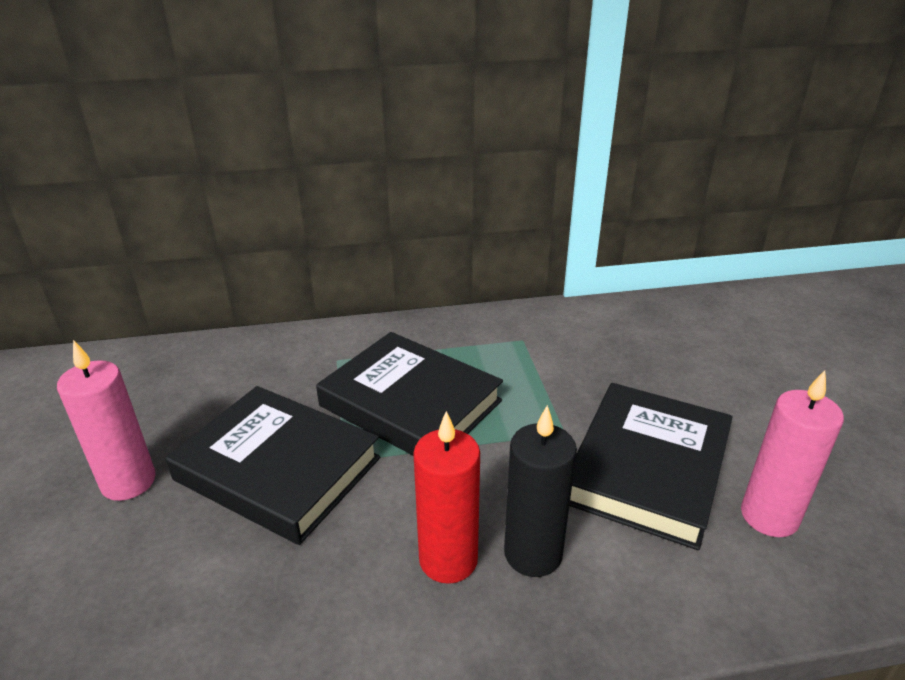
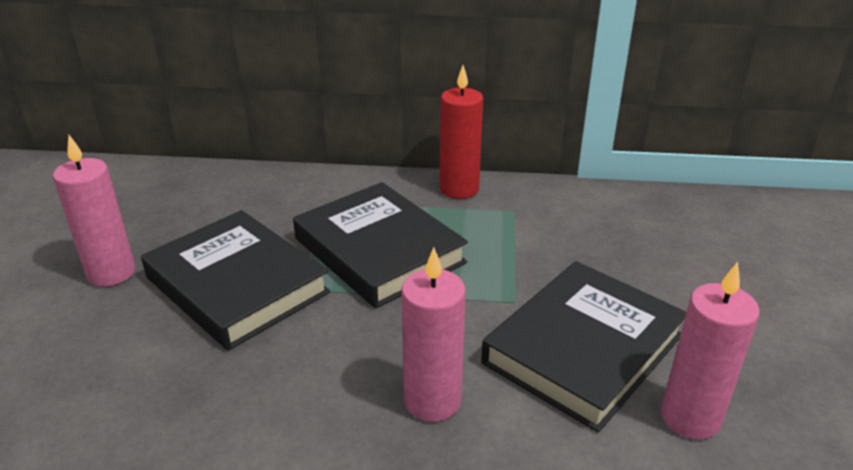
camera: 15 degrees right, 0 degrees up
(448, 559) = (352, 389): red candle -> red candle (459, 189)
(533, 553) = (432, 401): black candle -> pink candle

